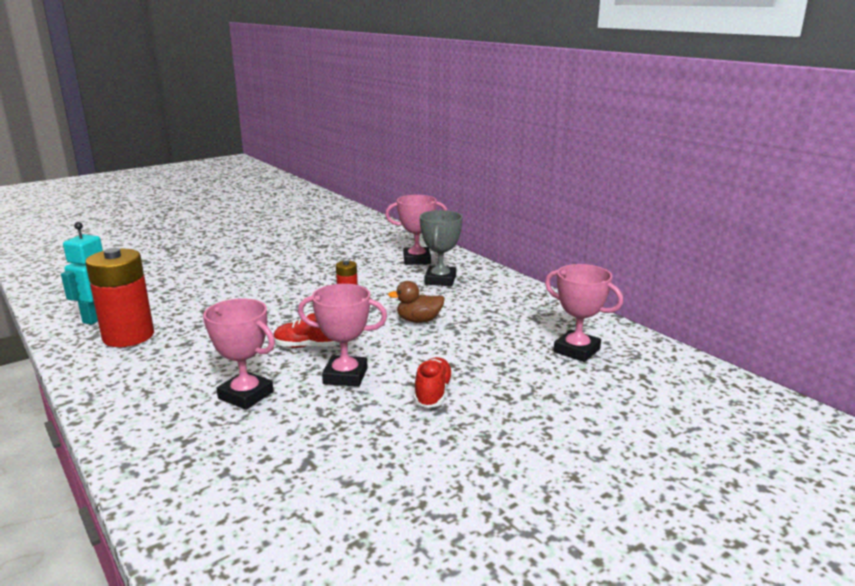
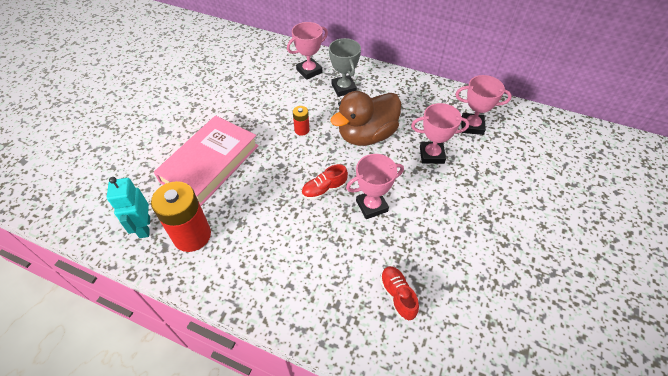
camera: 30 degrees left, 30 degrees up
(220, 295) = (210, 163): none -> pink book
(246, 395) = (331, 251): pink trophy -> pink trophy (431, 155)
(419, 320) = (366, 135): brown duck -> brown duck, size x2.06
(433, 393) = (431, 197): red shoe -> red shoe (397, 296)

